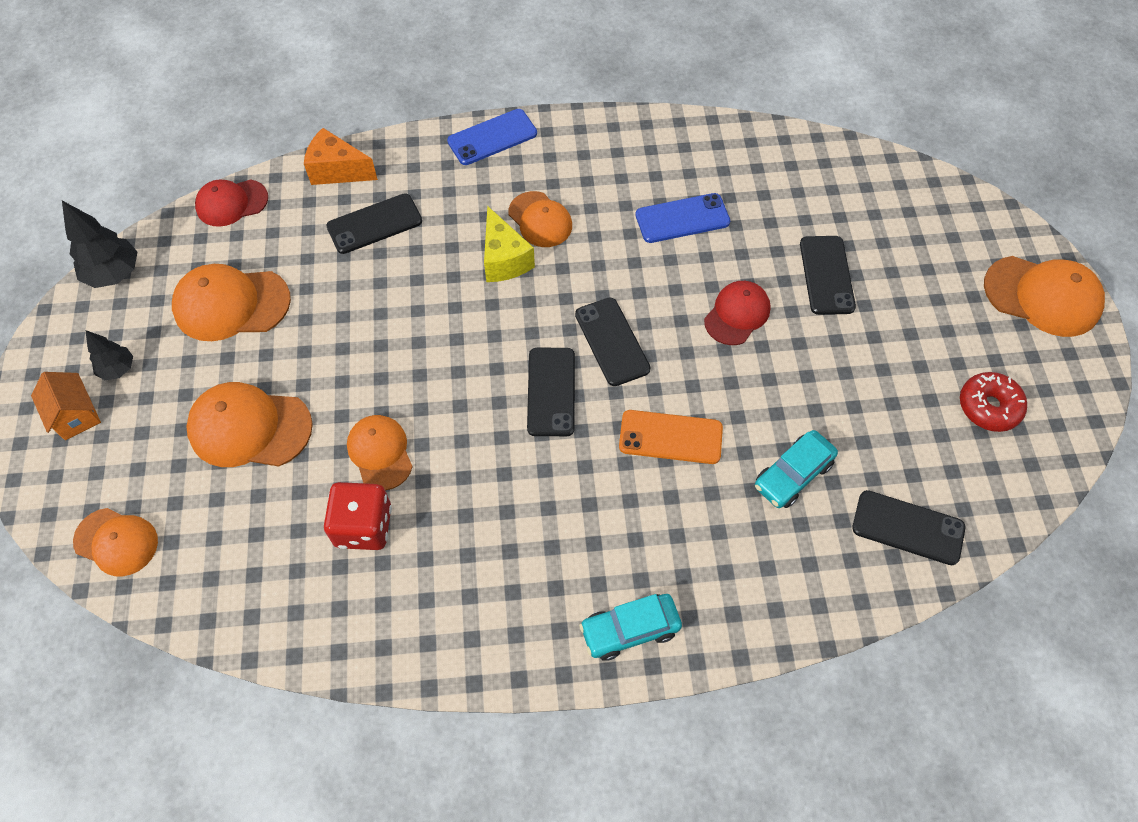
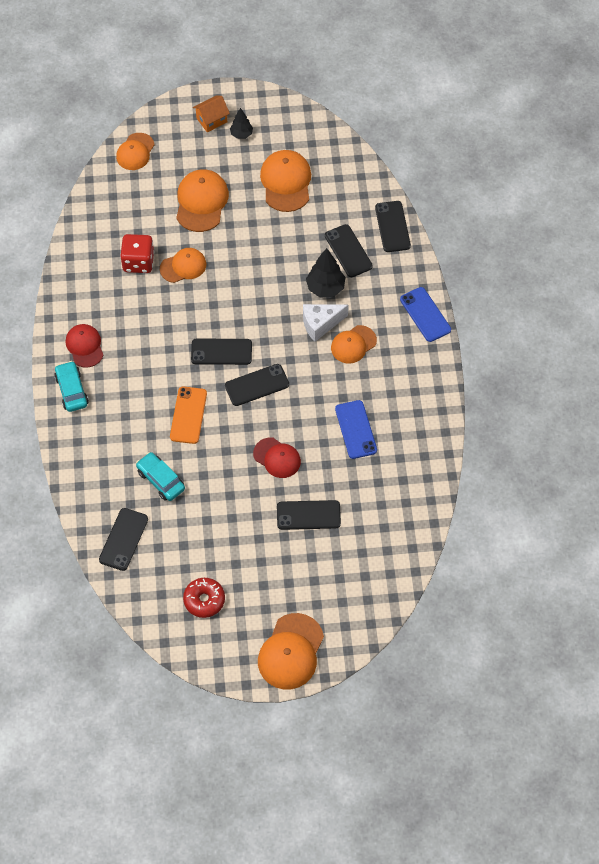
camera: 90 degrees right, 0 degrees up
(114, 274) = (308, 121): black tree -> black tree (325, 288)
(231, 203) = (364, 172): red cap -> red cap (84, 346)
(337, 170) = (392, 227): orange cheese -> black phone
(504, 259) = (320, 324): yellow cheese -> white cheese

